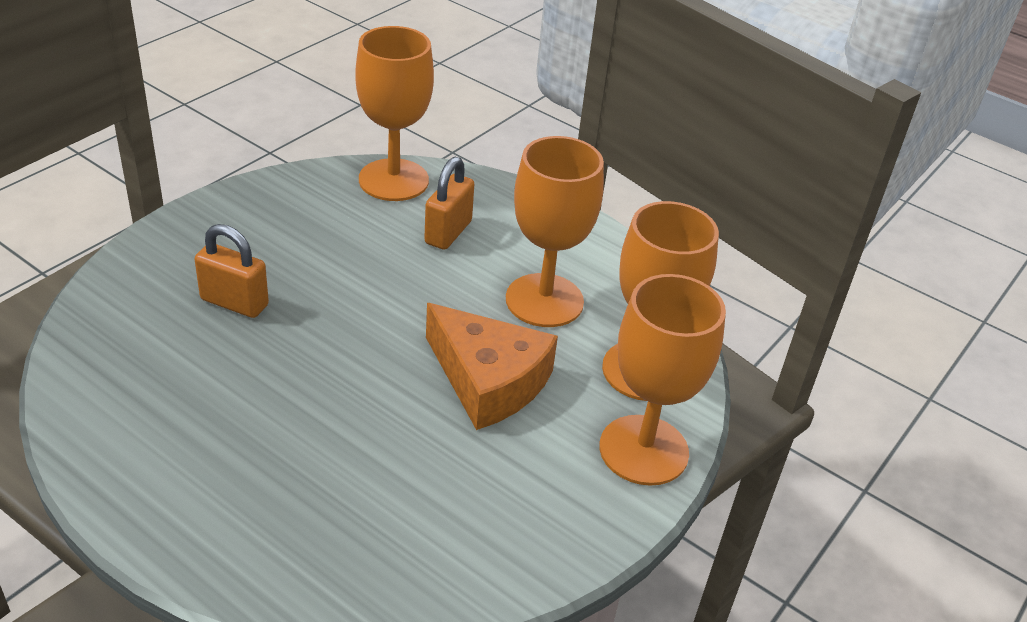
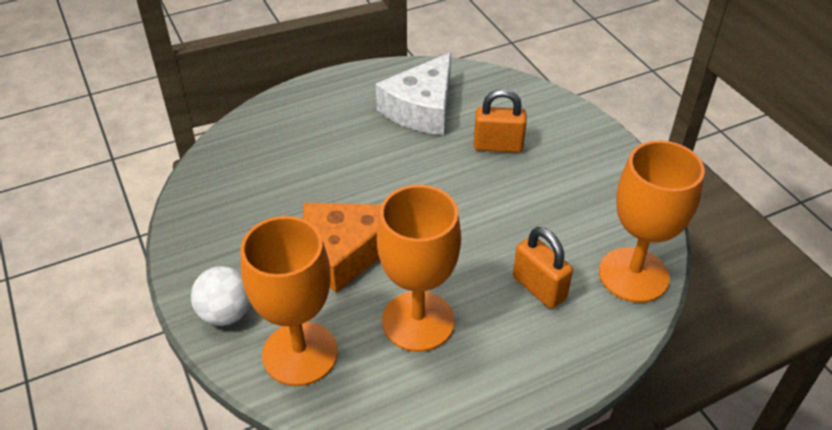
camera: 120 degrees right, 5 degrees up
(179, 393) = (421, 108): none -> white cheese
(234, 302) = (498, 146): orange padlock -> orange padlock turned 45 degrees clockwise
(643, 450) = (226, 313): orange goblet -> white ball

